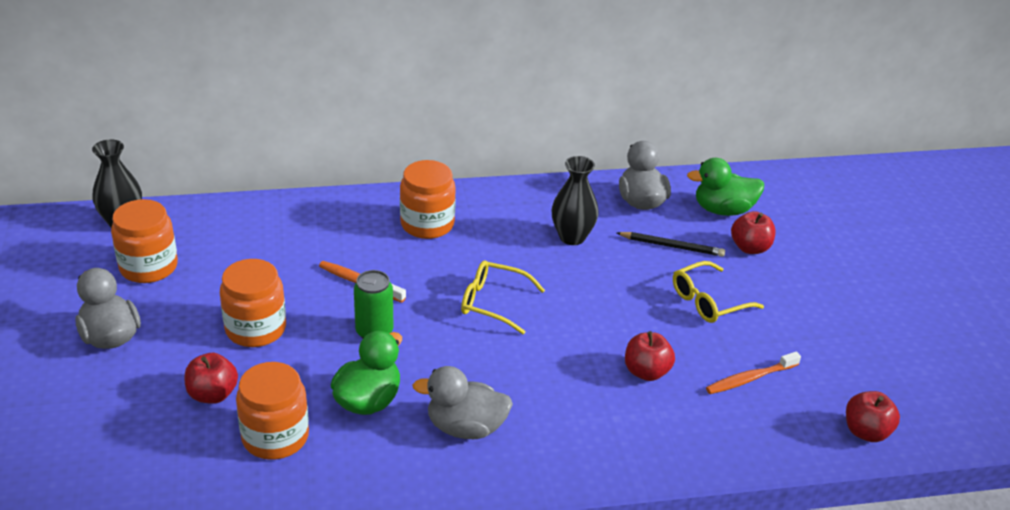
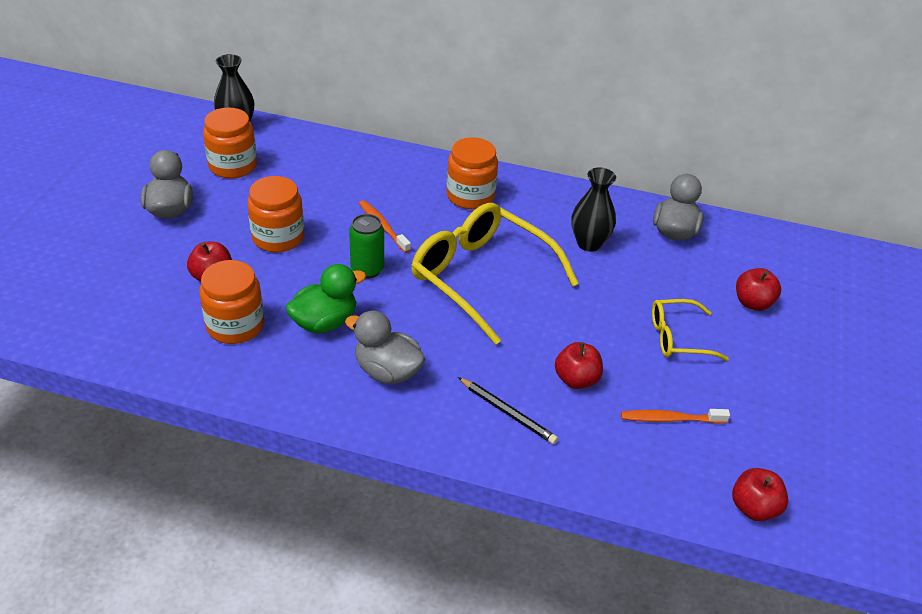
camera: 25 degrees right, 5 degrees up
(493, 303) = (481, 277): yellow glasses -> yellow glasses, size x1.90
(672, 246) = (676, 279): black pencil -> black pencil (507, 412)
(723, 210) = (749, 261): green duck -> none

